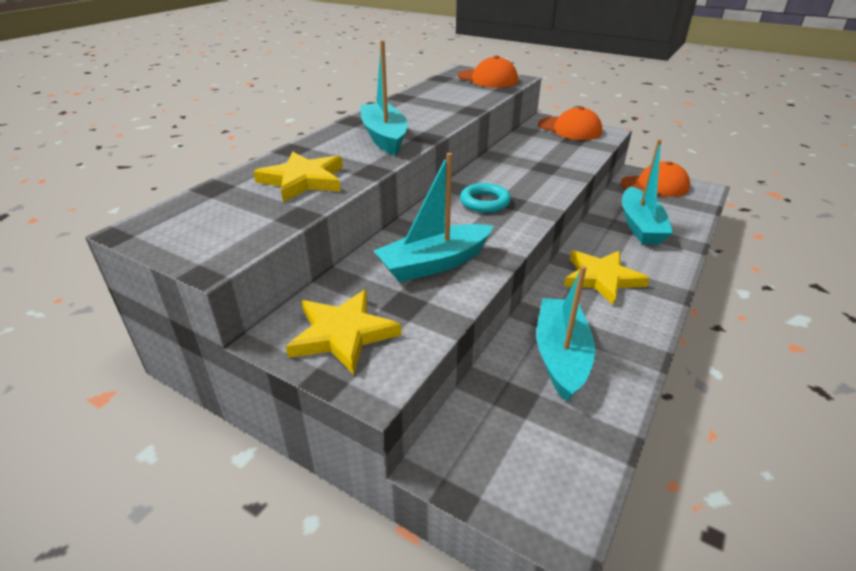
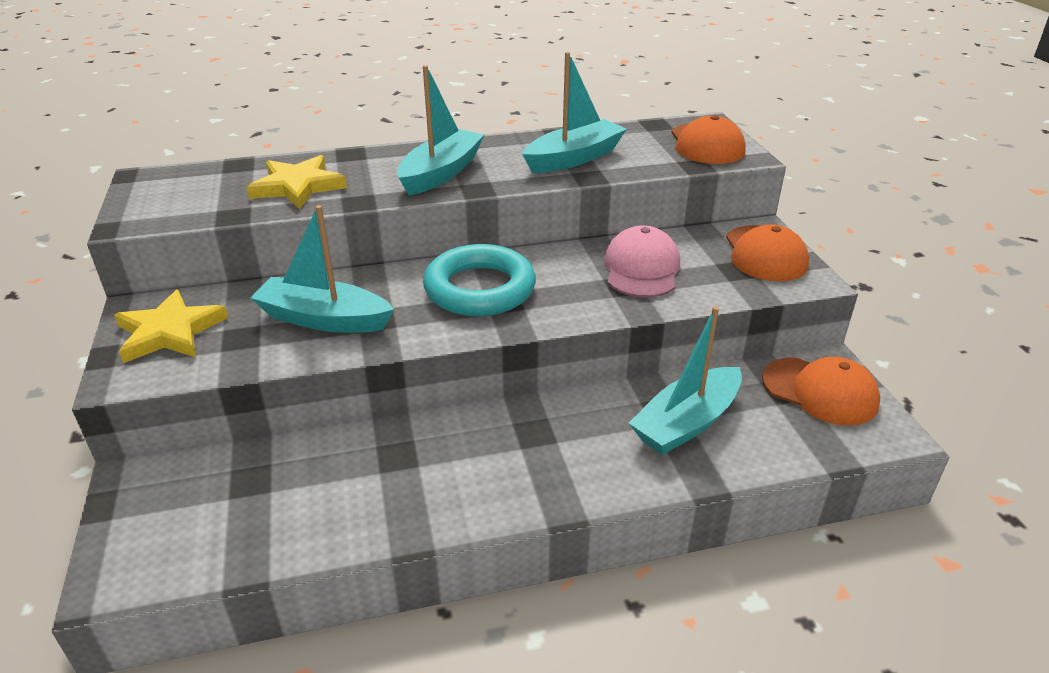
camera: 45 degrees right, 0 degrees up
(485, 202) = (480, 289): turquoise ring -> turquoise ring, size x1.73
(536, 157) = (641, 268): none -> pink cap
(561, 356) = (342, 478): turquoise boat -> turquoise boat (574, 158)
(602, 278) = (520, 444): yellow star -> none

